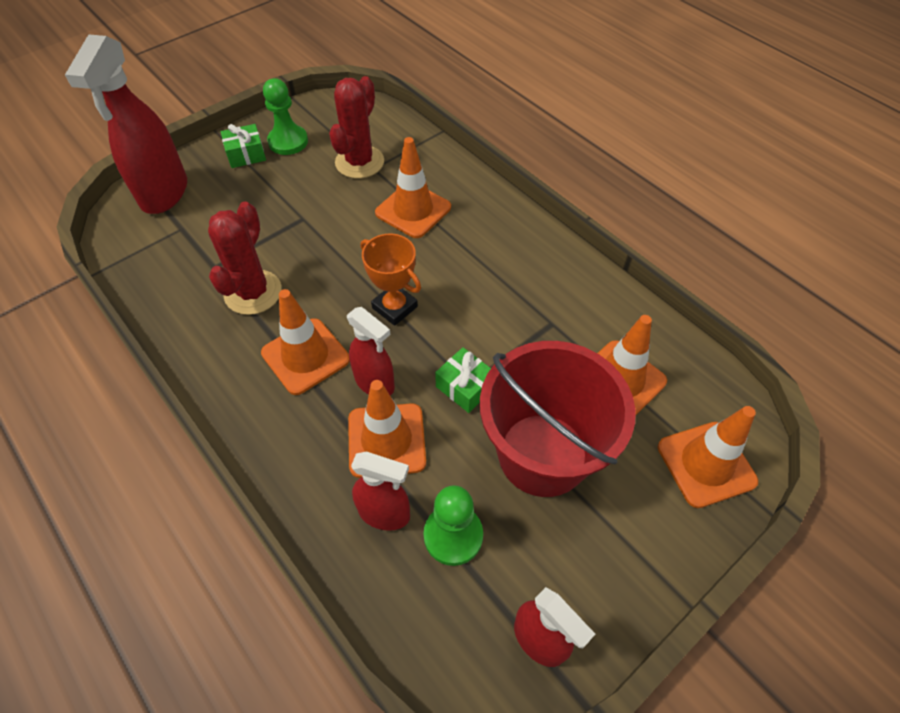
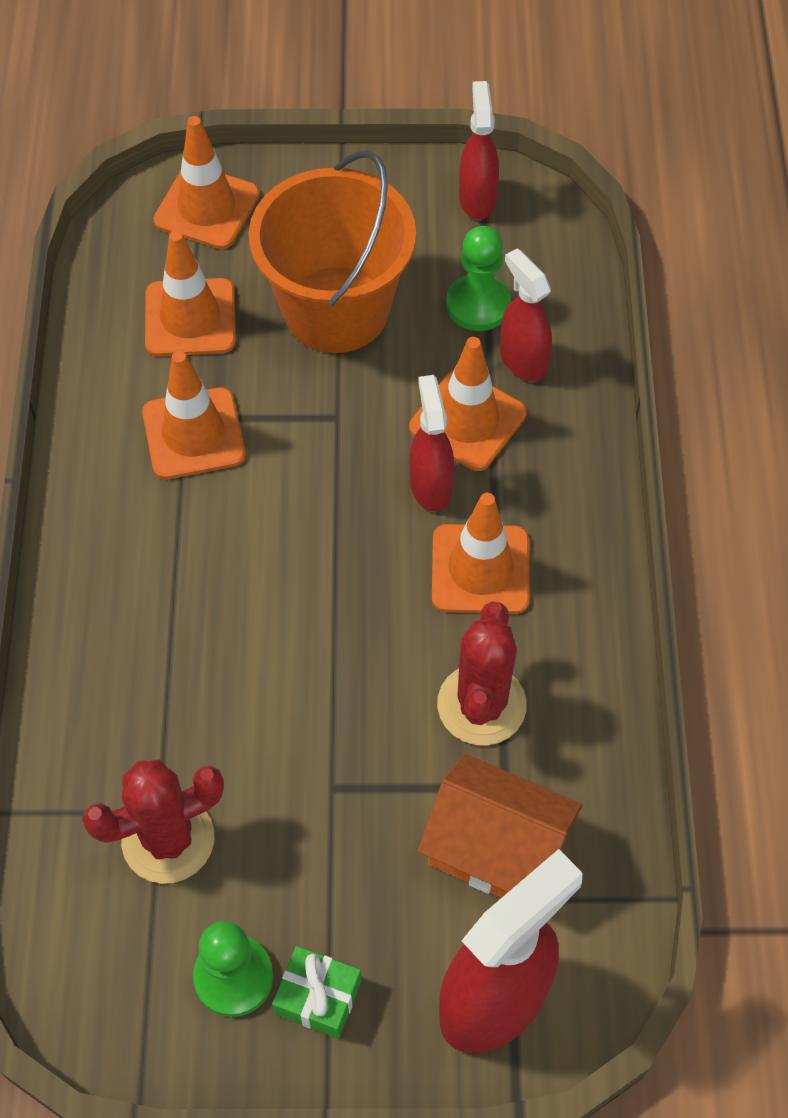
camera: 140 degrees left, 5 degrees up
(200, 241) = (496, 849): none -> orange house
(253, 292) = (481, 705): red cactus -> red cactus turned 45 degrees counterclockwise
(395, 307) = (332, 559): orange trophy -> none
(413, 210) = (179, 687): orange traffic cone -> orange traffic cone (194, 434)
(465, 387) = (344, 416): green gift -> none
(542, 454) = (336, 310): red bucket -> orange bucket

